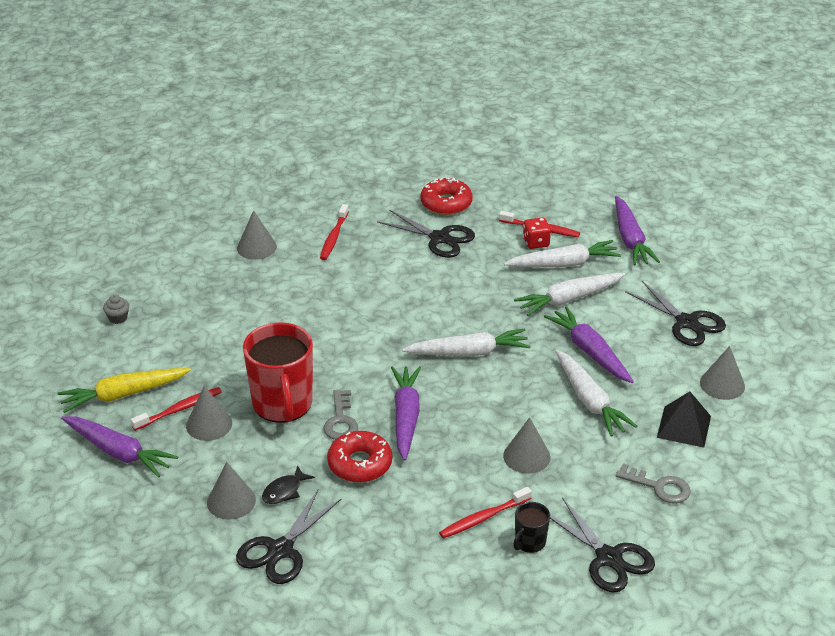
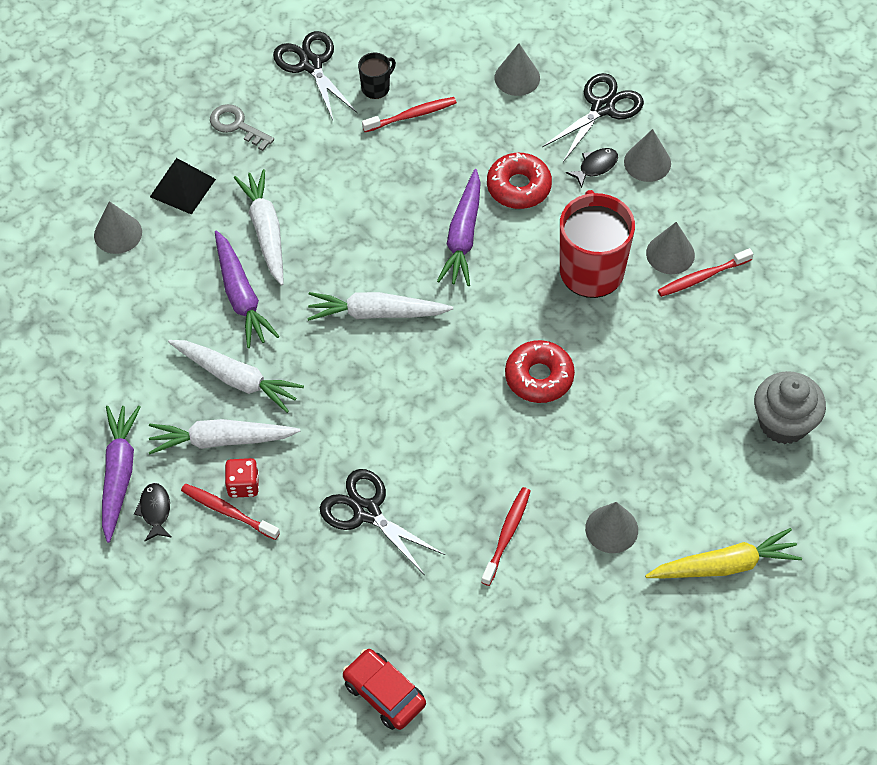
camera: 170 degrees left, 20 degrees up
(118, 318) = (783, 423): grey cupcake -> grey cupcake, size x2.24
(119, 452) = (762, 231): purple carrot -> none
(123, 395) = (765, 305): yellow carrot -> yellow carrot (724, 565)
(341, 421) = (531, 240): grey key -> none
(402, 162) = (384, 694): none -> red car
(446, 203) = (341, 584): red donut -> red donut (539, 377)
(526, 456) = (352, 174): grey cone -> grey cone (517, 77)
(568, 299) = (236, 379): white carrot -> white carrot turned 45 degrees clockwise
(593, 224) = (155, 511): none -> black fish
(686, 322) = (114, 324): black scissors -> none

